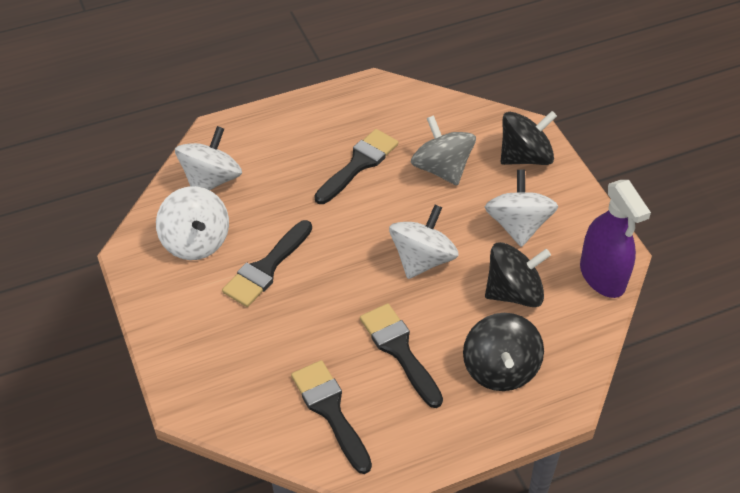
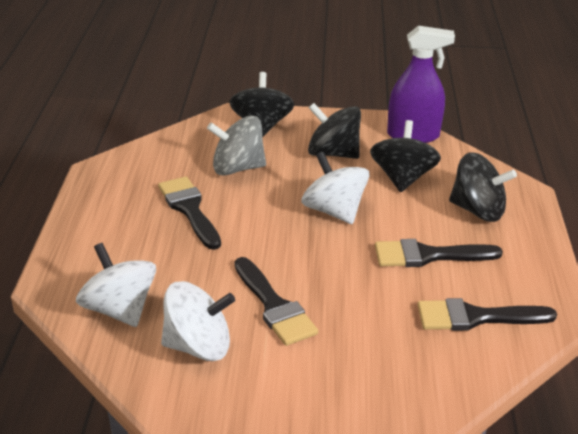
camera: 65 degrees left, 15 degrees down
(518, 225) = (333, 153): white spinning top -> black spinning top

